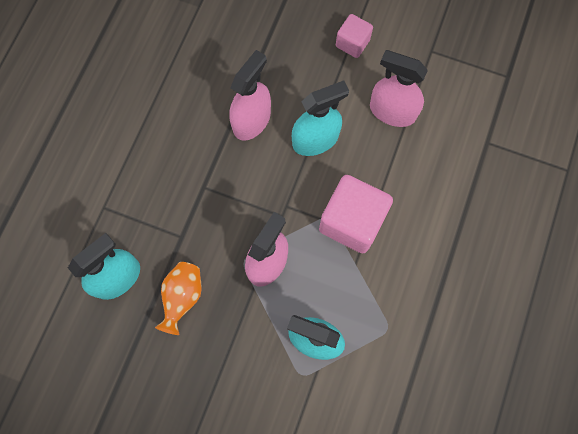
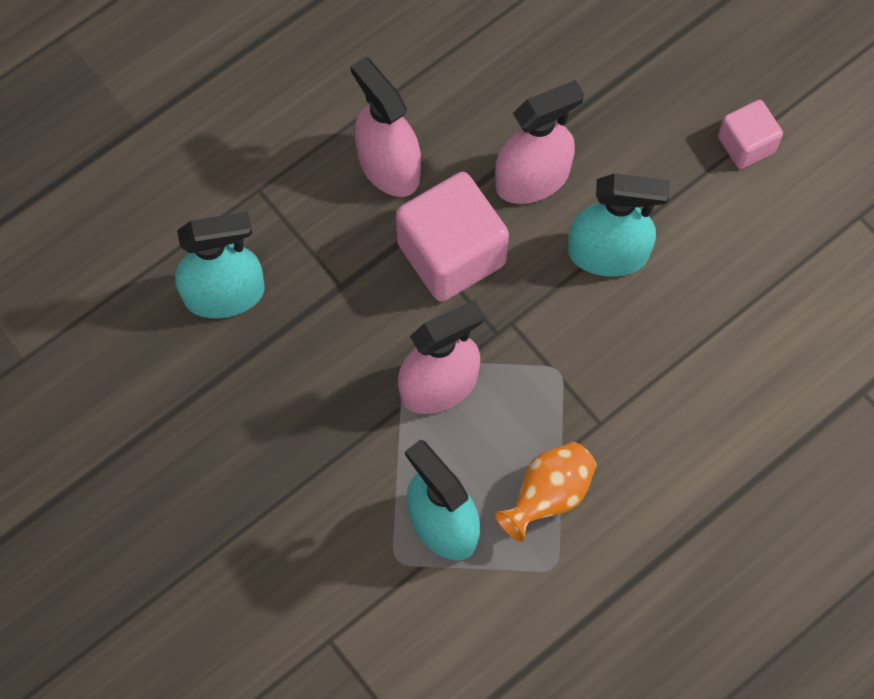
camera: 30 degrees right, 5 degrees down
(183, 297) = (296, 367): orange vase -> orange vase (548, 495)
(352, 221) = (592, 394): pink cube -> pink cube (451, 254)
(392, 111) = (745, 273): pink spray bottle -> pink spray bottle (388, 166)

